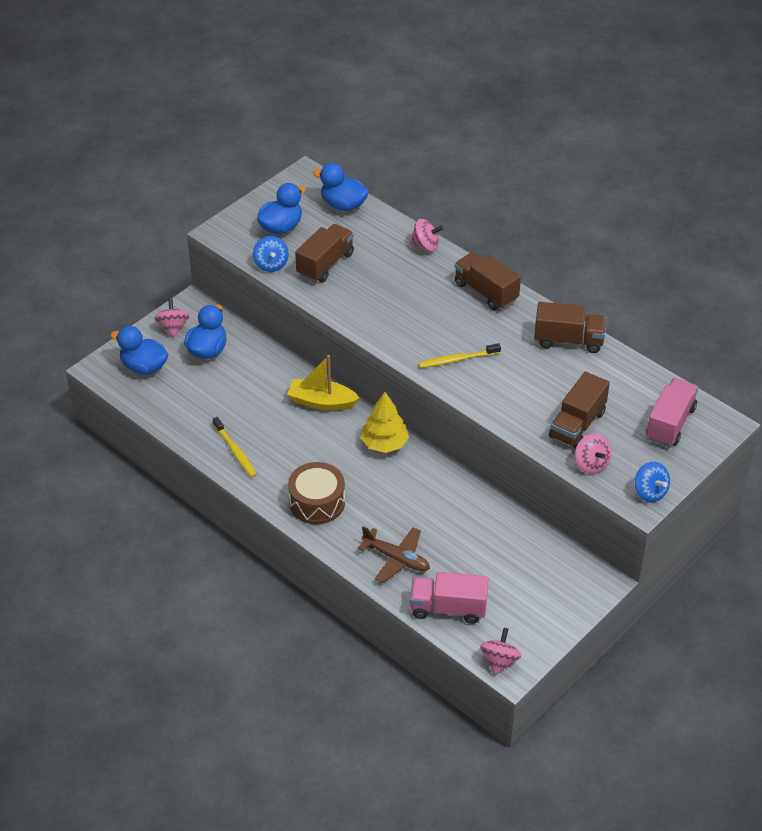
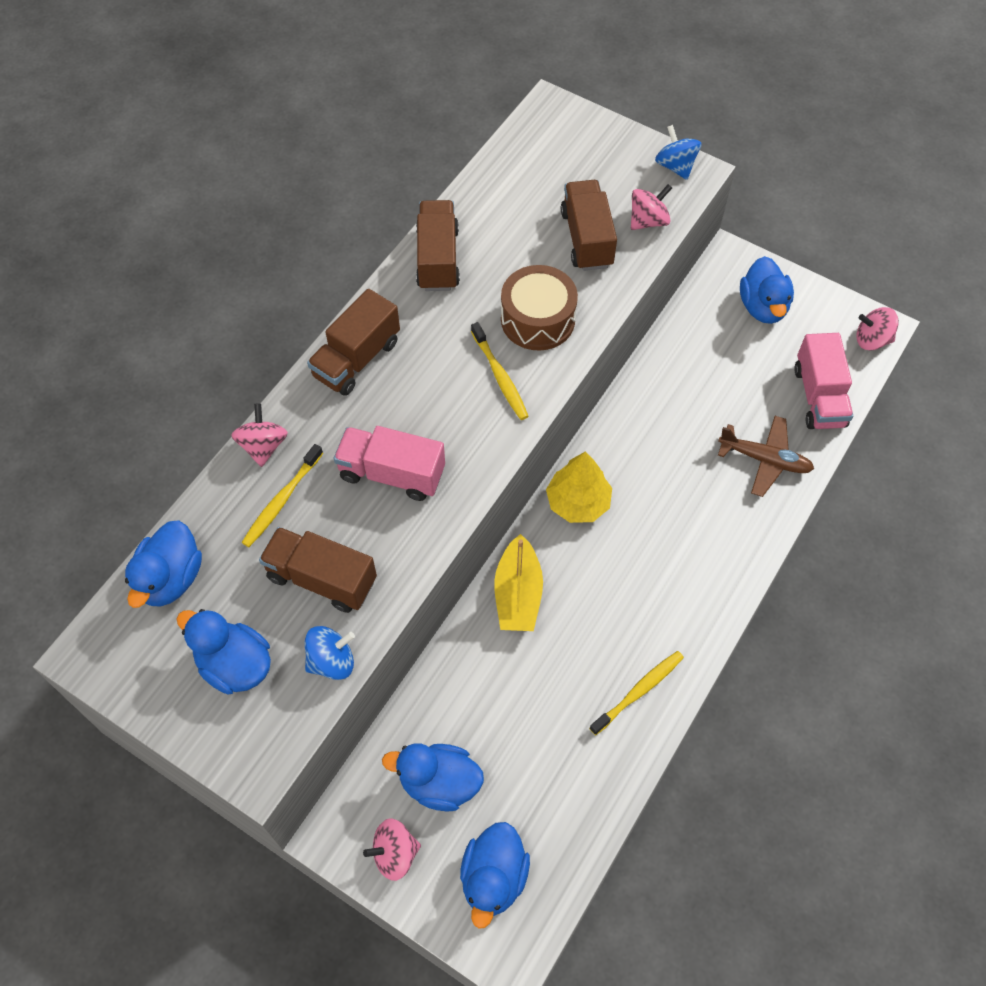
camera: 100 degrees left, 15 degrees up
(317, 502) = (701, 566): brown drum -> brown drum (537, 319)
(384, 251) = (281, 501): none -> yellow toothbrush
(396, 559) = (764, 460): brown plane -> brown plane turned 90 degrees clockwise
(545, 592) = (763, 307): none -> blue duck
(577, 424) = (587, 239): brown truck -> brown truck turned 120 degrees counterclockwise
(650, 492) = (675, 166): blue spinning top -> blue spinning top turned 75 degrees counterclockwise
(670, 423) = (561, 154): pink truck -> pink truck (392, 473)

